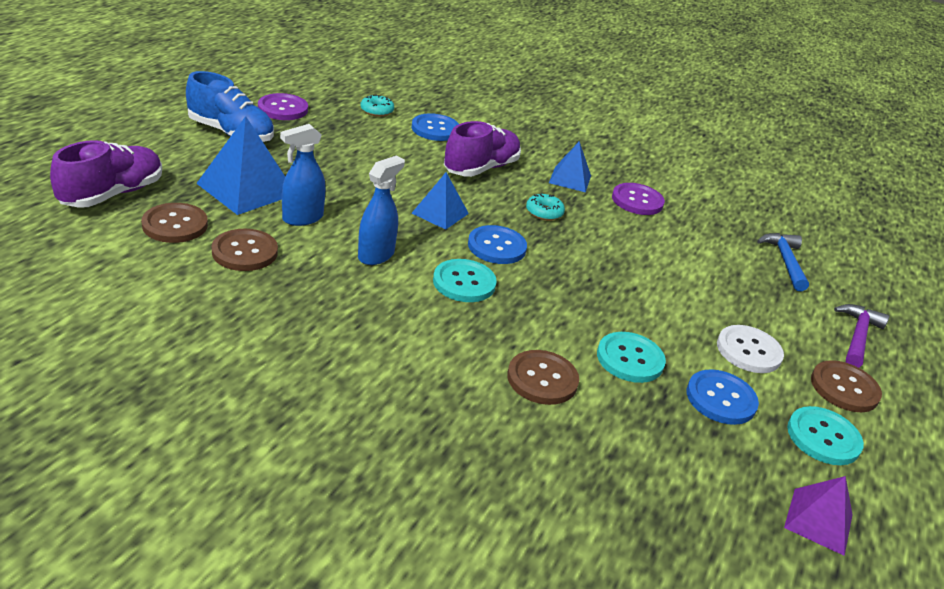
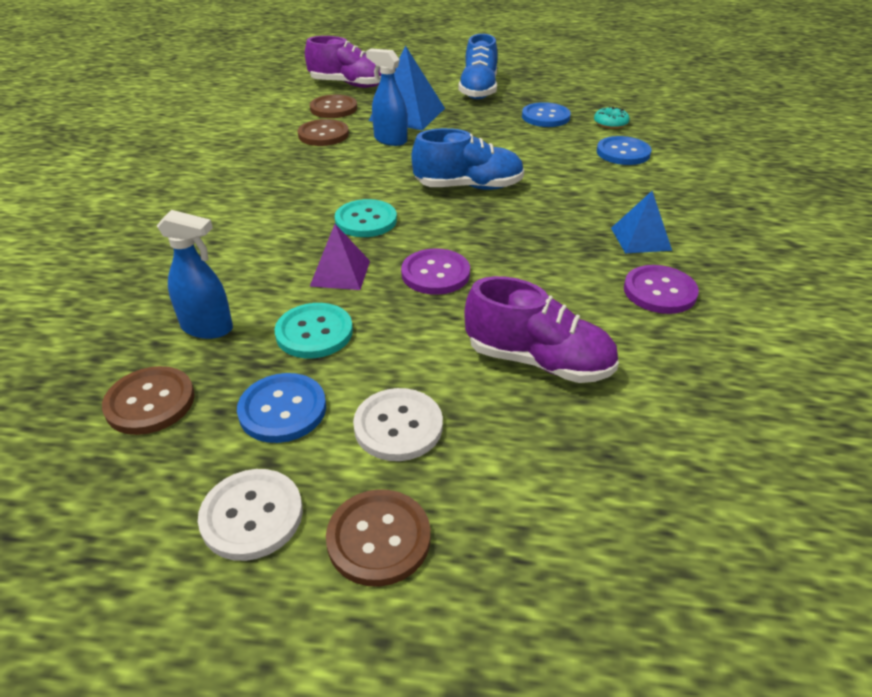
camera: 75 degrees right, 5 degrees up
(283, 109) = (546, 94): purple button -> purple button (435, 274)
(376, 255) = (368, 177): blue spray bottle -> blue spray bottle (207, 328)
(440, 213) = (468, 187): blue pyramid -> blue shoe
(481, 168) = (581, 188): purple shoe -> purple shoe (538, 361)
(496, 247) = (444, 224): blue button -> blue button (545, 117)
(542, 379) = (247, 286): brown button -> brown button (150, 402)
(544, 212) = (543, 236): turquoise donut -> none
(785, 261) = (675, 449): blue hammer -> none
(818, 521) = (92, 516): purple pyramid -> purple pyramid (340, 273)
(823, 437) = (252, 515): turquoise button -> white button
(857, 336) = (535, 555): purple hammer -> none

